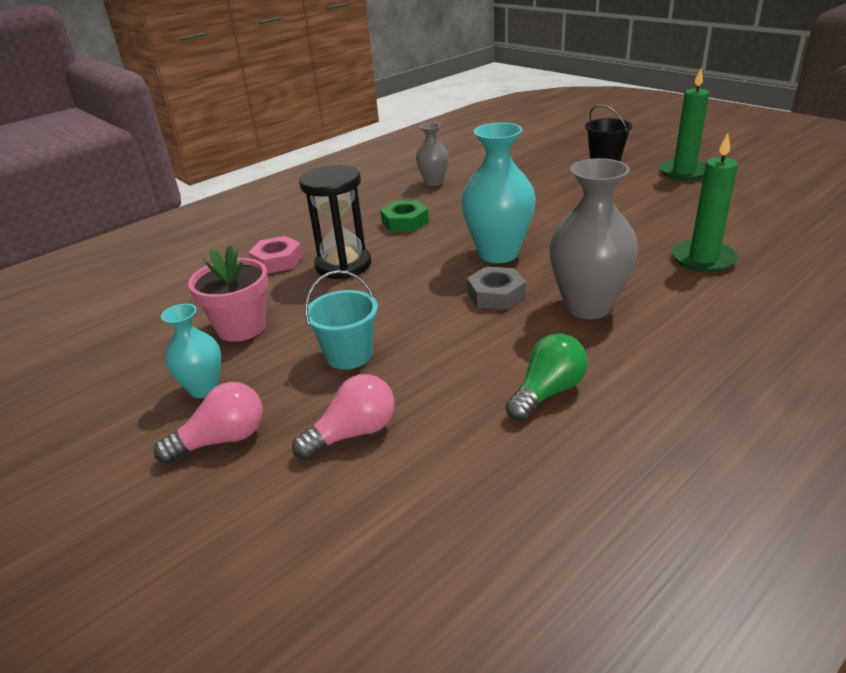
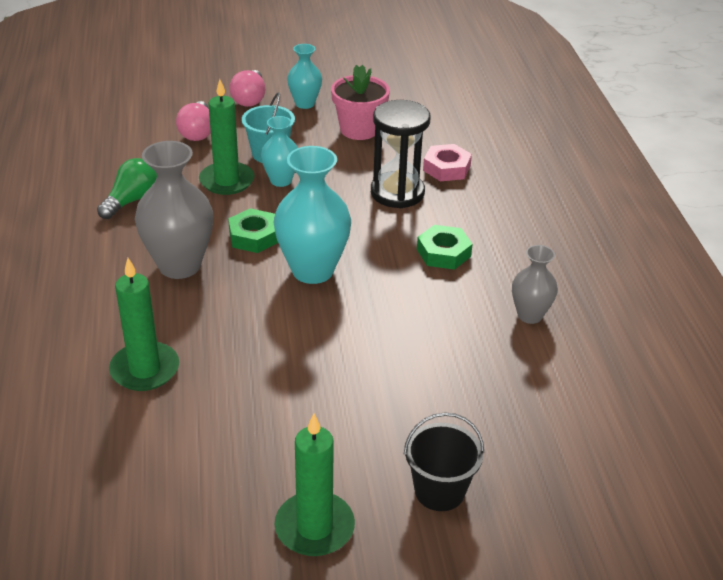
camera: 120 degrees right, 5 degrees up
(392, 324) = (281, 180): none -> turquoise vase
(431, 353) = (227, 181): none -> green candle
(496, 294) = (254, 236): grey nut -> green nut
(547, 392) = (131, 200): green light bulb -> green light bulb turned 135 degrees counterclockwise

